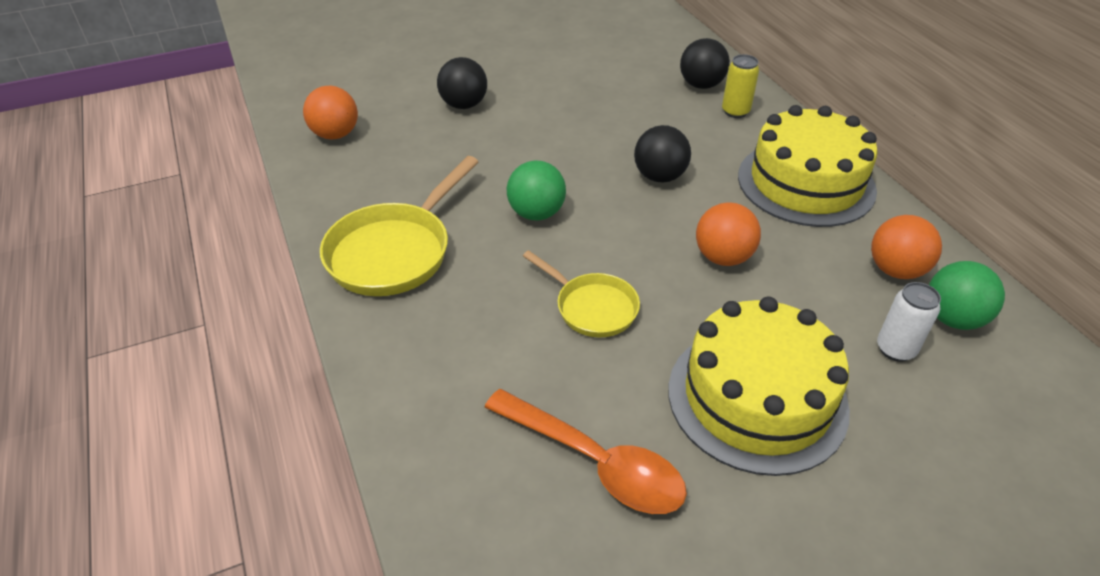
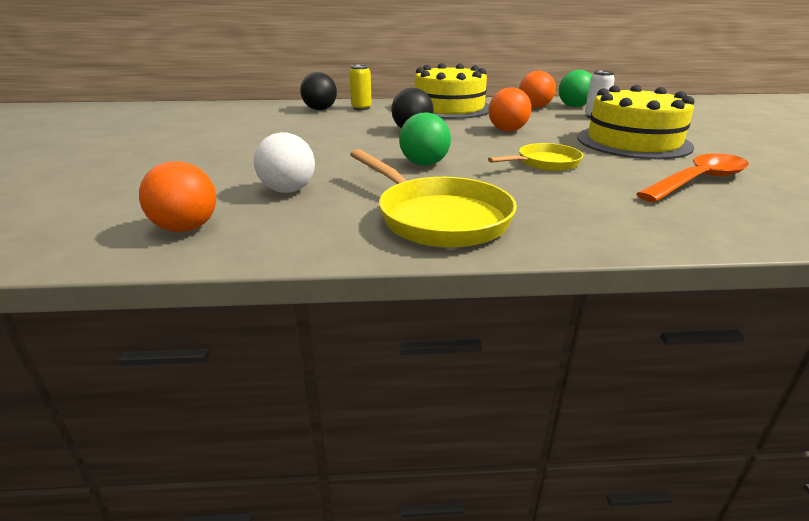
camera: 70 degrees left, 15 degrees down
(424, 153) = (288, 190): none -> white ball
(464, 105) = (231, 168): black ball -> none

